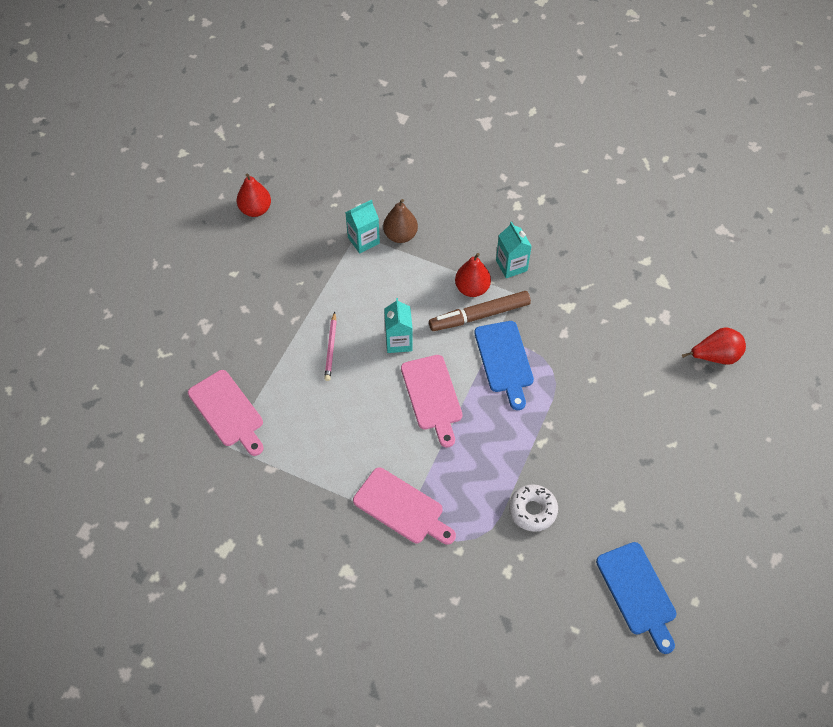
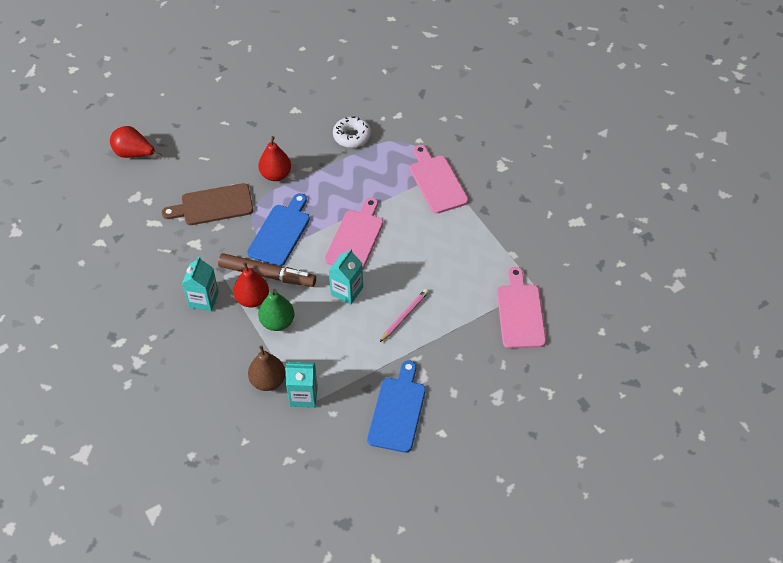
camera: 145 degrees left, 5 degrees down
(255, 210) = (378, 491): red pear -> red pear (276, 175)
(434, 282) = (277, 322): none -> green pear
(589, 350) = (213, 205): none -> brown cutting board
(637, 592) = (330, 68): blue cutting board -> blue cutting board (397, 411)

